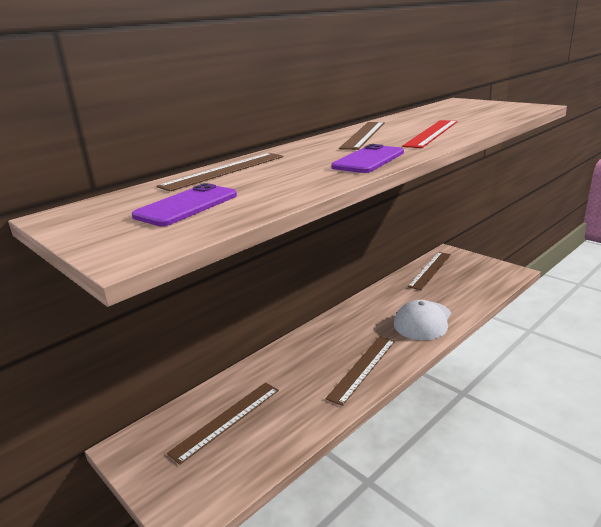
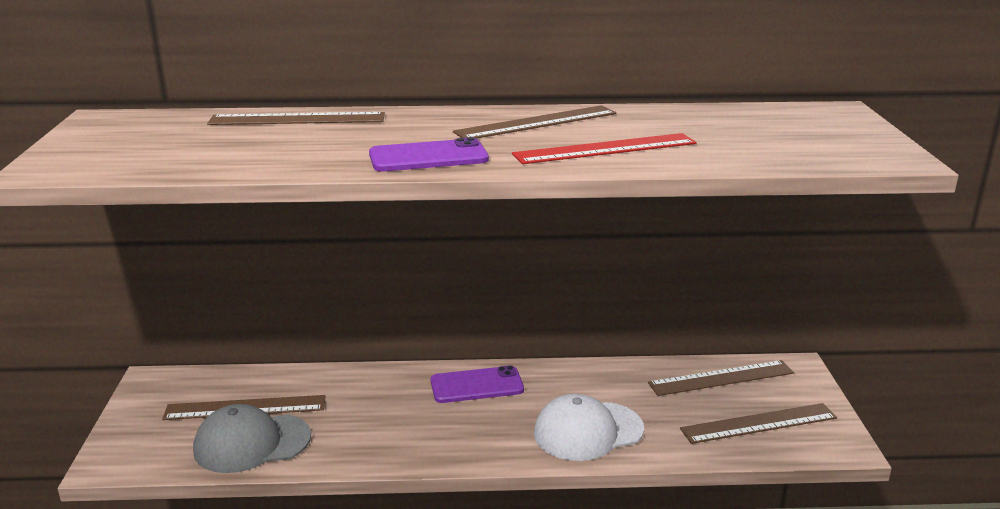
camera: 40 degrees right, 0 degrees up
(186, 206) = (176, 144): purple phone -> purple phone (477, 385)
(269, 436) = (252, 443): none -> grey cap
(362, 368) = (430, 439): brown ruler -> brown ruler (759, 423)

